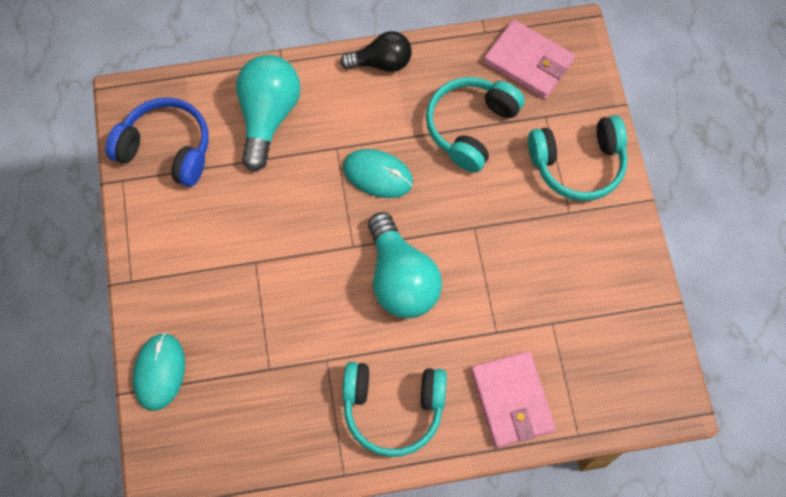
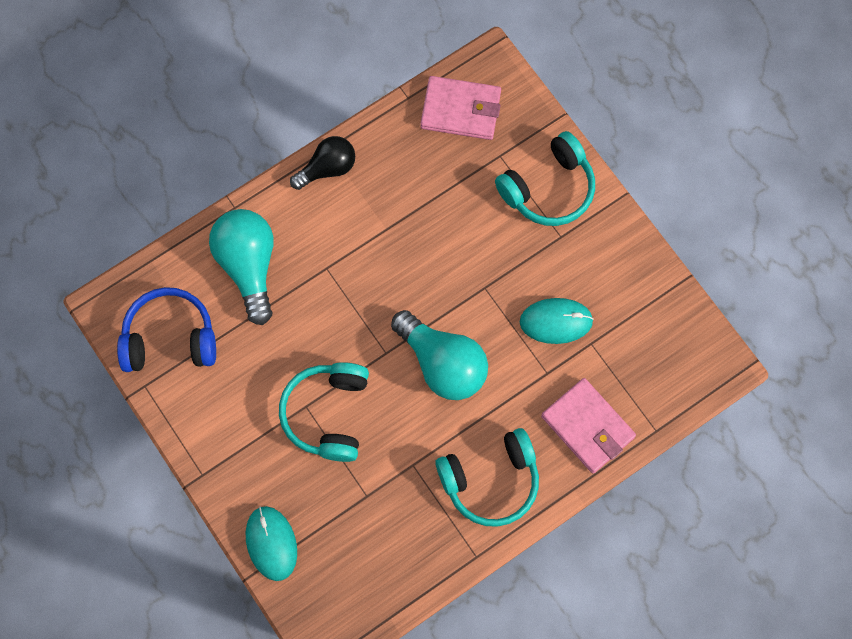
camera: 25 degrees left, 5 degrees up
(377, 175) = (376, 277): turquoise mouse -> turquoise mouse (556, 321)
(471, 127) = (438, 195): turquoise headphones -> turquoise headphones (328, 414)

